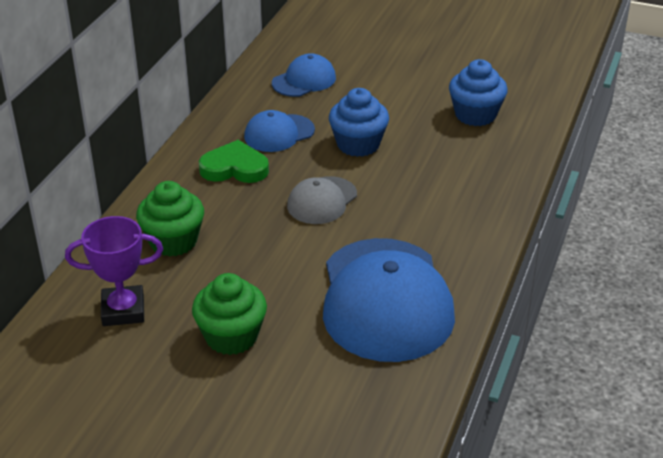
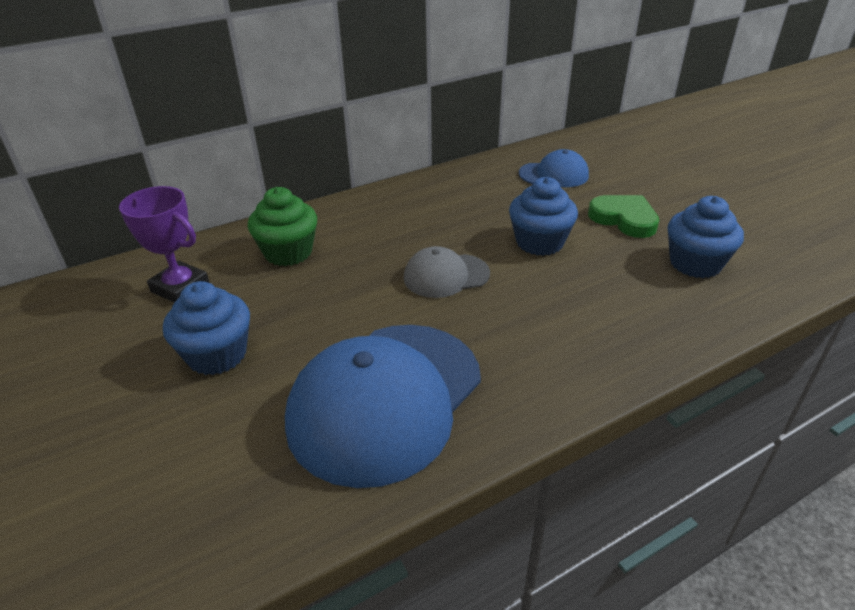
camera: 40 degrees right, 0 degrees up
(231, 336) = (217, 355): green cupcake -> blue cupcake
(234, 168) = (409, 218): green heart -> green heart (624, 219)
(279, 133) = (480, 206): blue cap -> none

